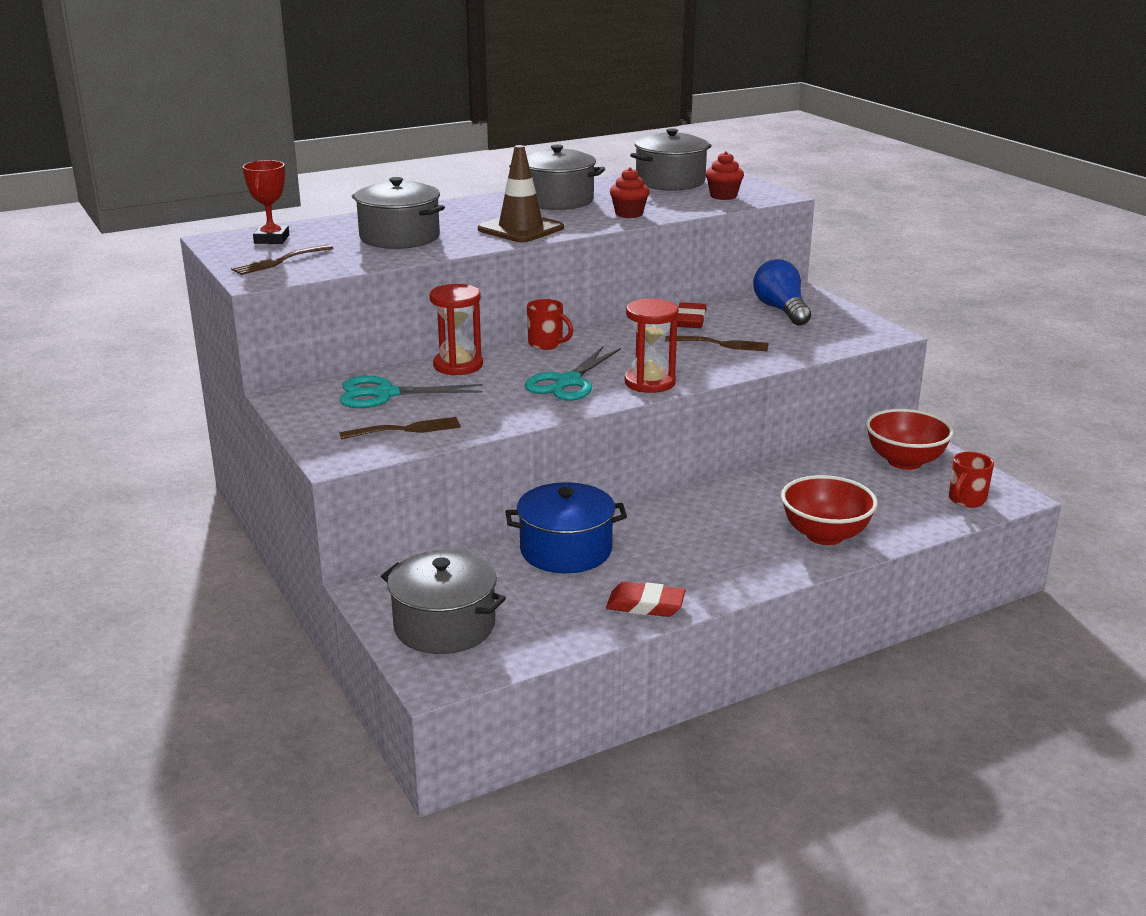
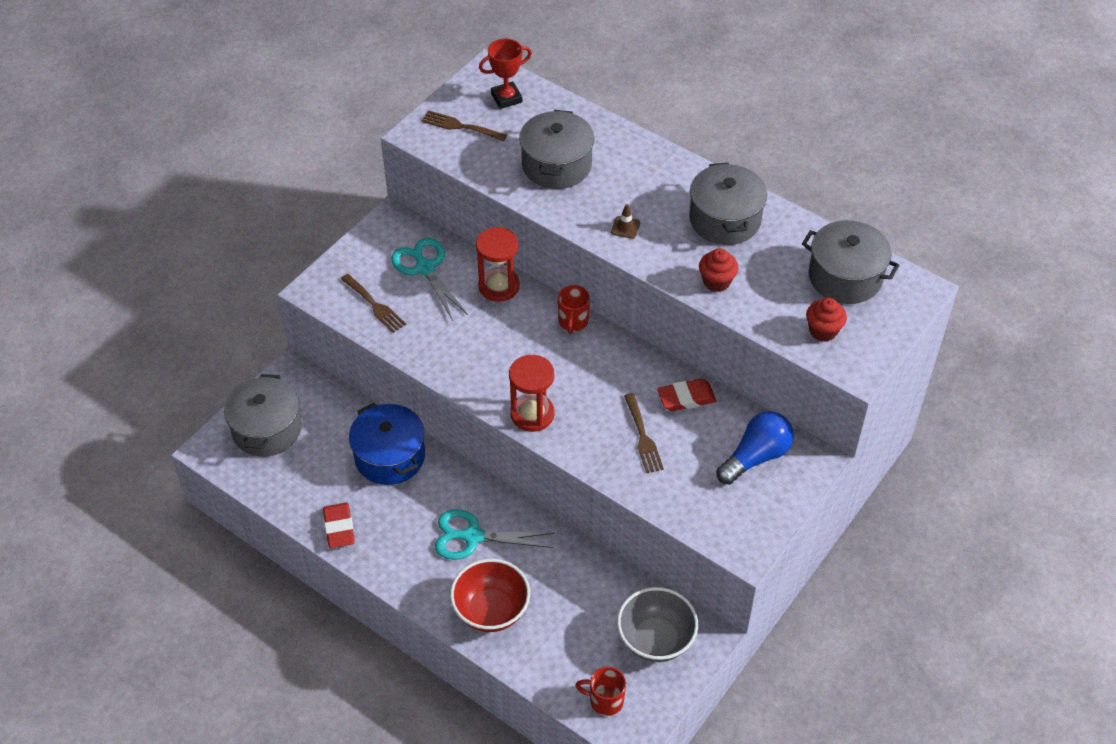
camera: 65 degrees right, 25 degrees up
(521, 229) = (625, 227): brown traffic cone -> brown traffic cone, size x0.42
(568, 382) = (505, 363): turquoise scissors -> turquoise scissors (473, 536)
(904, 461) = (655, 640): red bowl -> grey bowl

